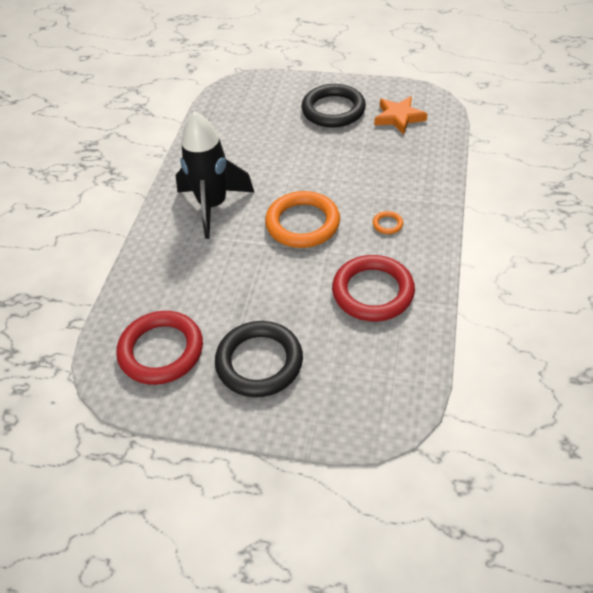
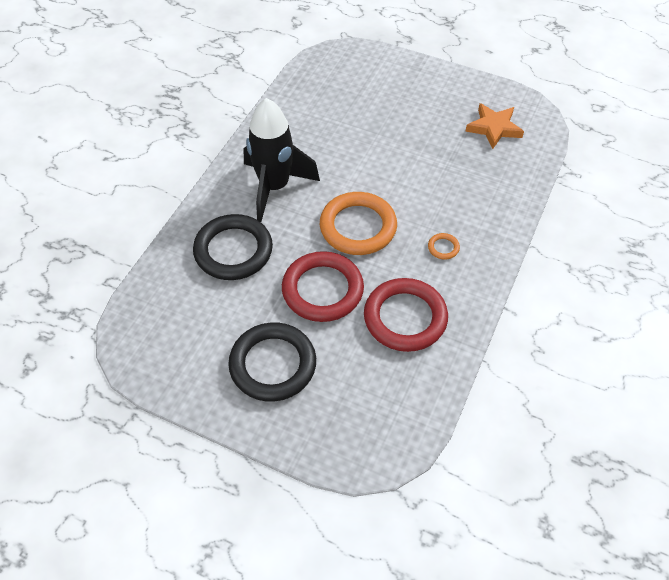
camera: 10 degrees right, 5 degrees up
(161, 351) = (183, 330): red ring -> red ring (322, 290)
(333, 110) = (428, 104): black ring -> black ring (233, 250)

